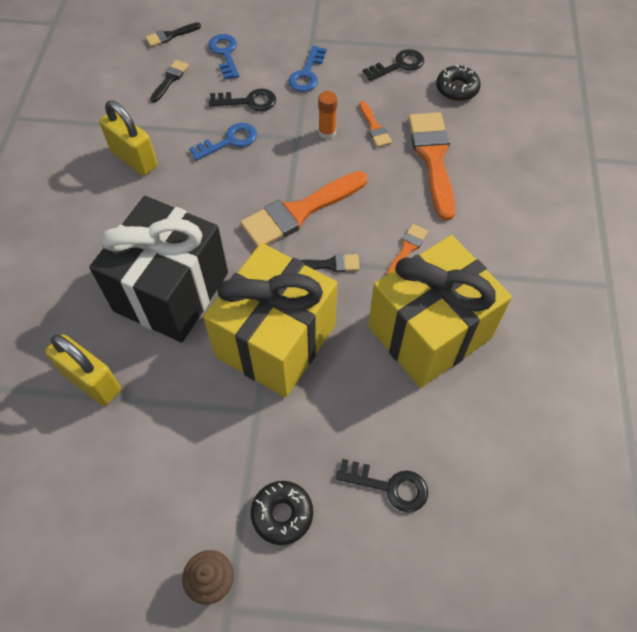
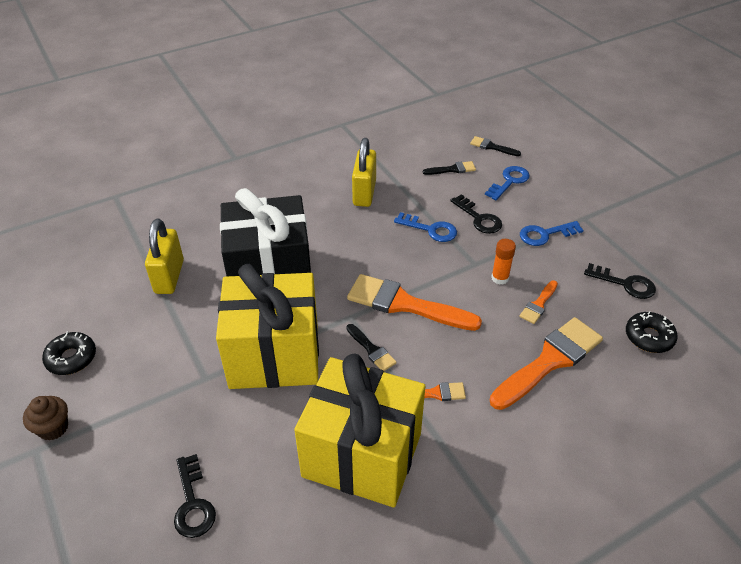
camera: 55 degrees right, 15 degrees down
(282, 514) = (128, 442): black donut -> black donut (71, 358)

